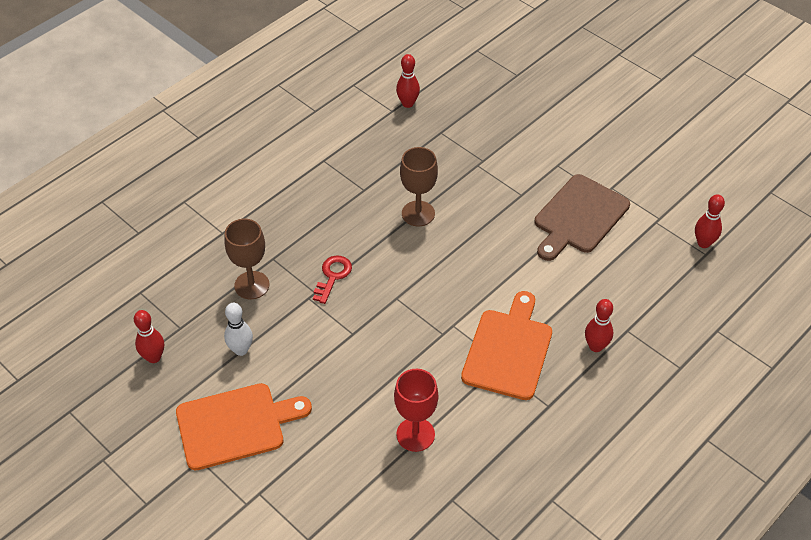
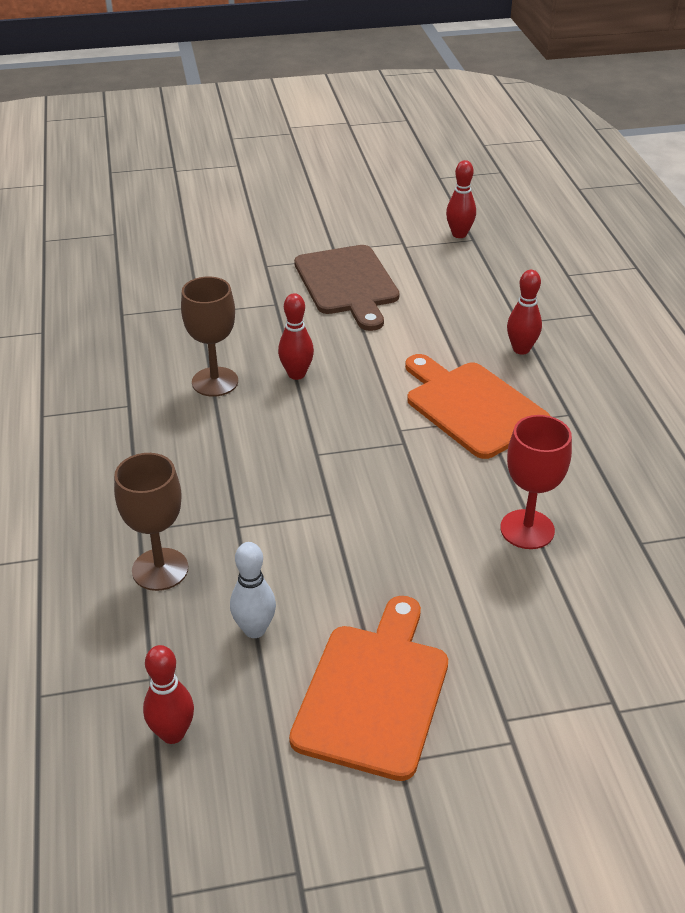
camera: 55 degrees left, 10 degrees down
(332, 276) = (228, 490): red key -> none
(408, 103) = (49, 316): red bowling pin -> red bowling pin (296, 374)

